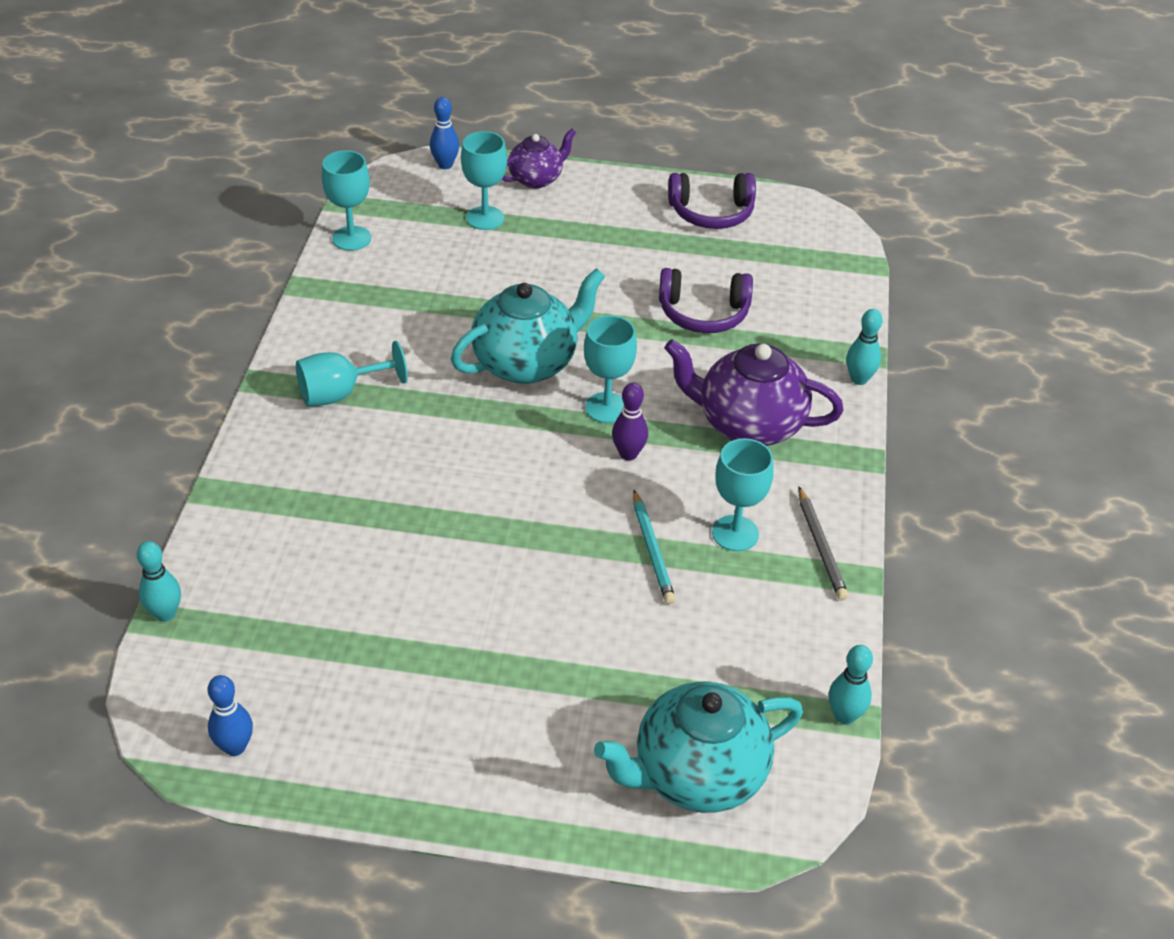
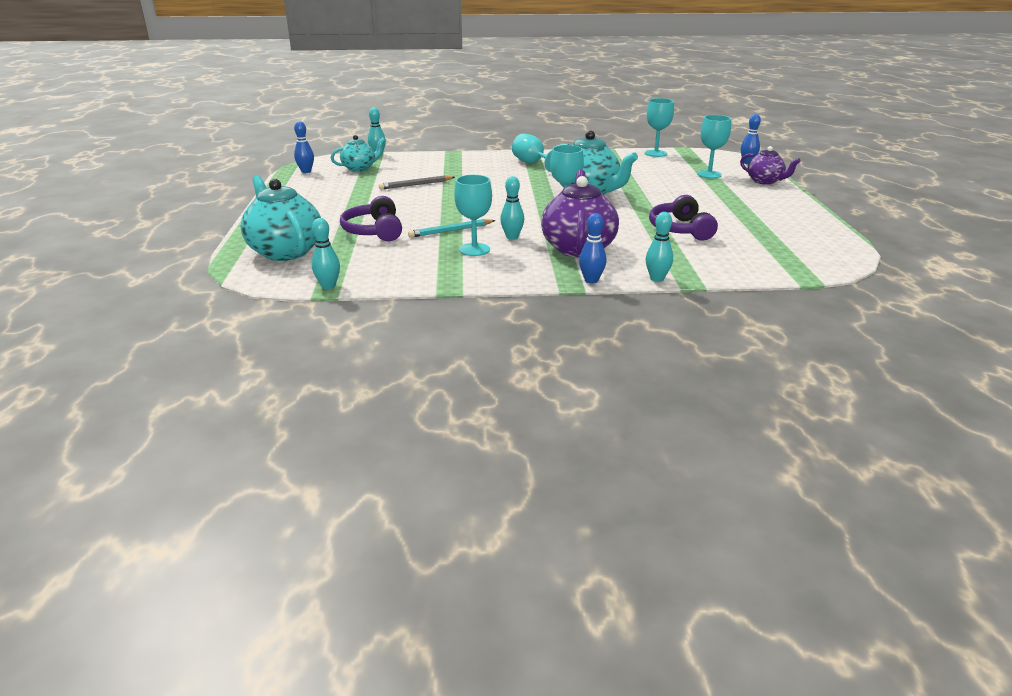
camera: 80 degrees right, 15 degrees down
(255, 650) = (359, 168): none -> turquoise teapot
(628, 454) = (528, 220): purple bowling pin -> none
(694, 484) = (512, 237): none -> turquoise bowling pin
(711, 213) = (796, 225): purple headphones -> purple headphones (374, 231)
(821, 546) = (473, 273): grey pencil -> grey pencil (416, 185)
(857, 437) = (591, 280): none -> blue bowling pin

